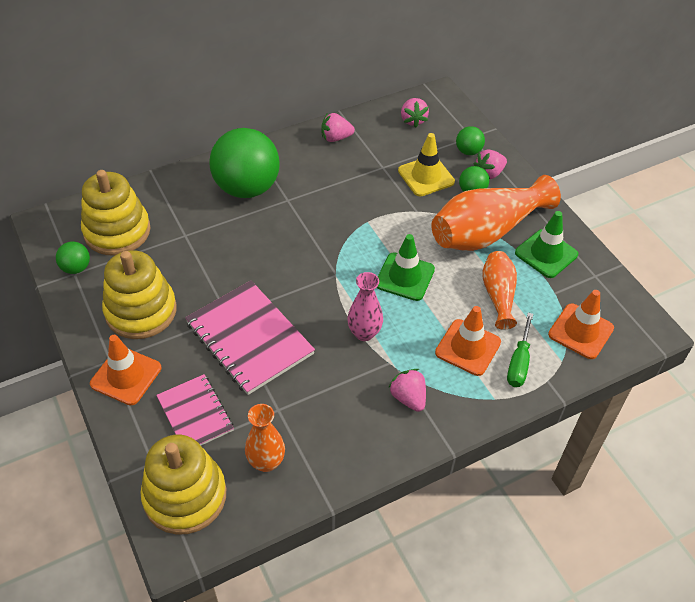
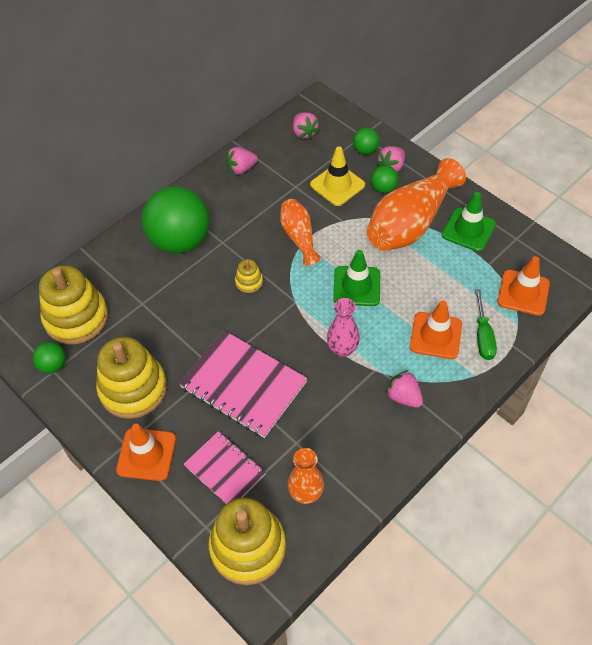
camera: 15 degrees left, 5 degrees up
(297, 243) = (249, 282): none -> yellow stacking toy
(498, 295) = (443, 280): orange vase -> orange vase (299, 237)

